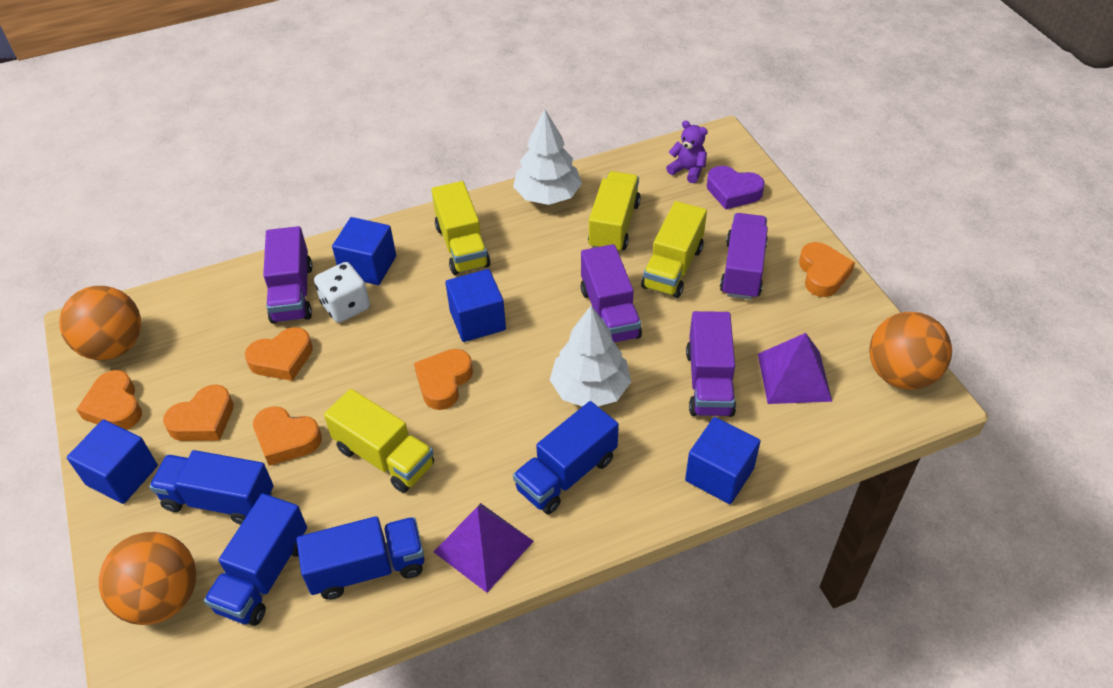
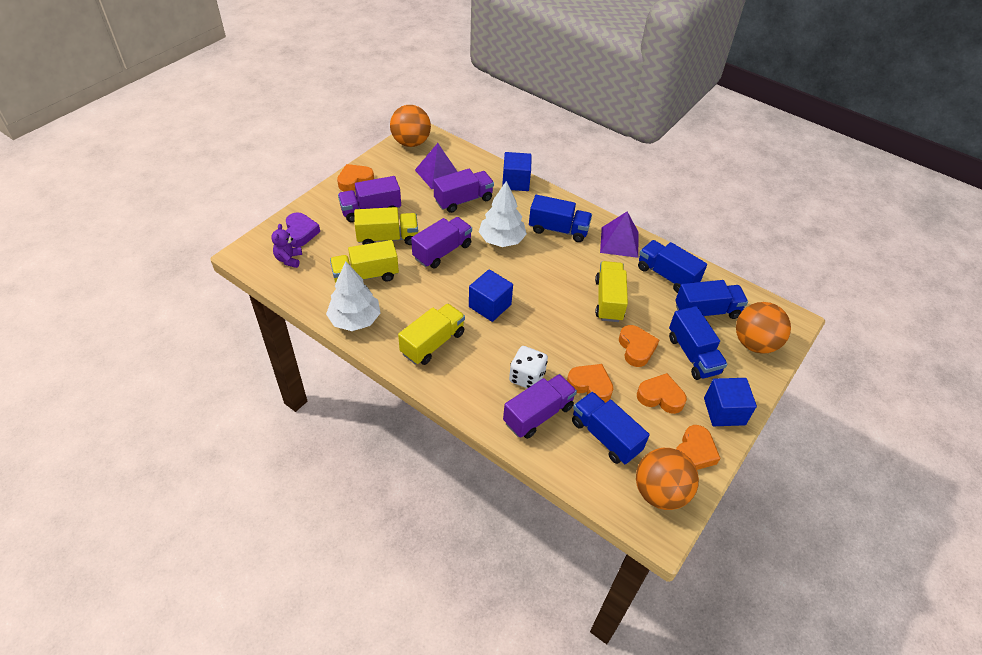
camera: 125 degrees left, 0 degrees up
(213, 336) = (605, 436): none -> blue truck
(368, 266) = (485, 385): blue cube -> none
(444, 382) = (544, 299): orange heart -> none

